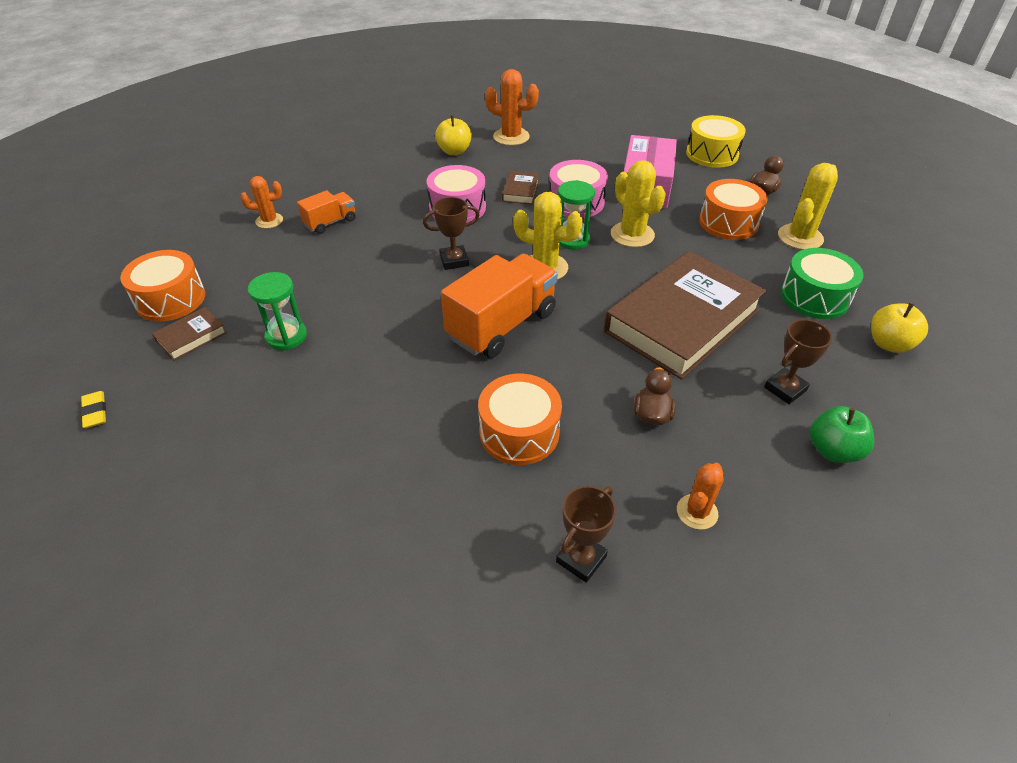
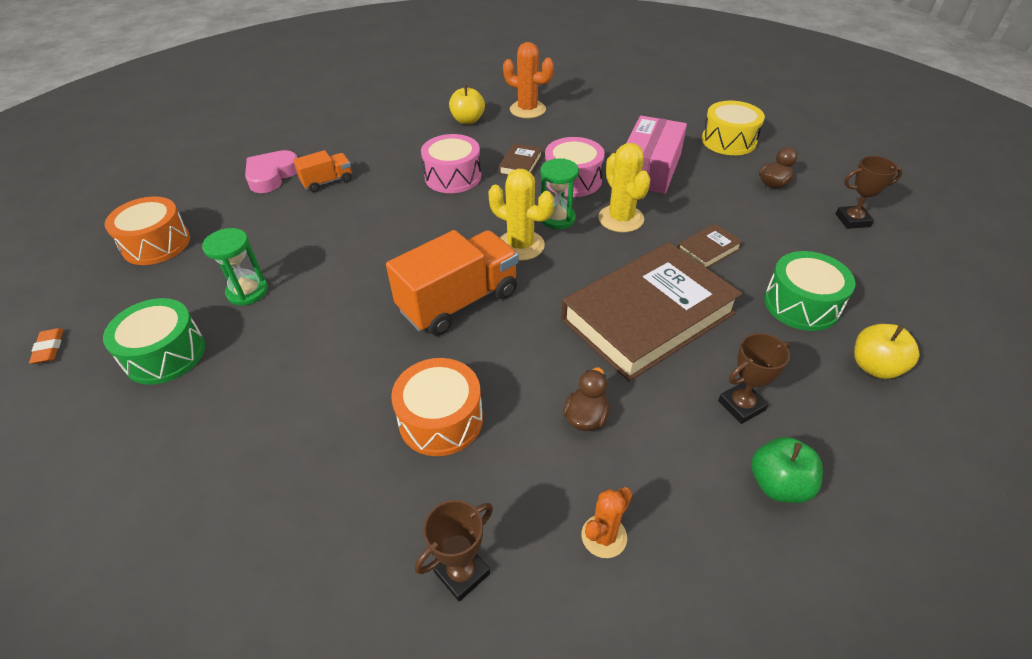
camera: 10 degrees right, 0 degrees up
(95, 412) = (49, 348): yellow eraser -> orange eraser
(191, 337) = (161, 283): brown book -> brown book (708, 250)
(223, 404) = (165, 354): none -> green drum
(269, 221) = (272, 175): orange cactus -> pink heart
(454, 261) = (432, 230): brown trophy -> brown trophy (852, 220)
(728, 222) = (727, 214): orange drum -> none
(800, 237) = (802, 237): yellow cactus -> none

